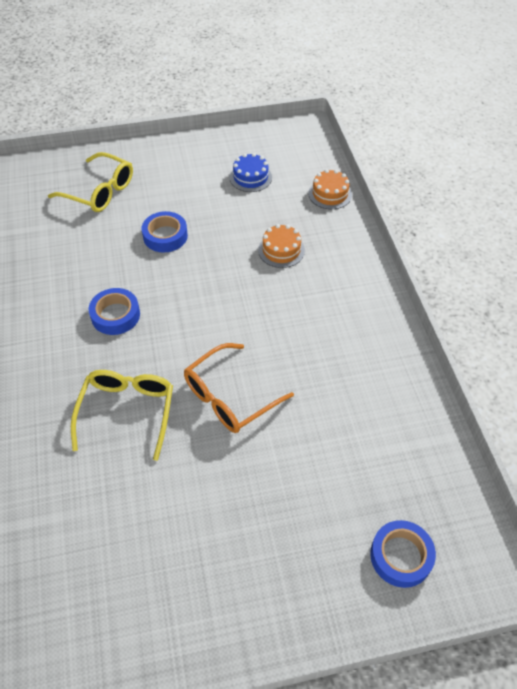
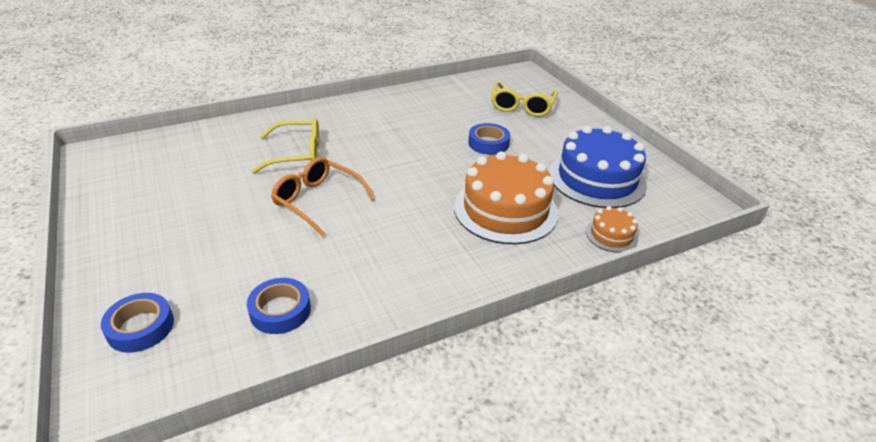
camera: 75 degrees right, 15 degrees down
(115, 315) = (390, 134): blue tape -> blue tape (280, 310)
(250, 177) = (597, 178): blue cake -> blue cake, size x2.11
(281, 250) = (505, 210): orange cake -> orange cake, size x2.11

